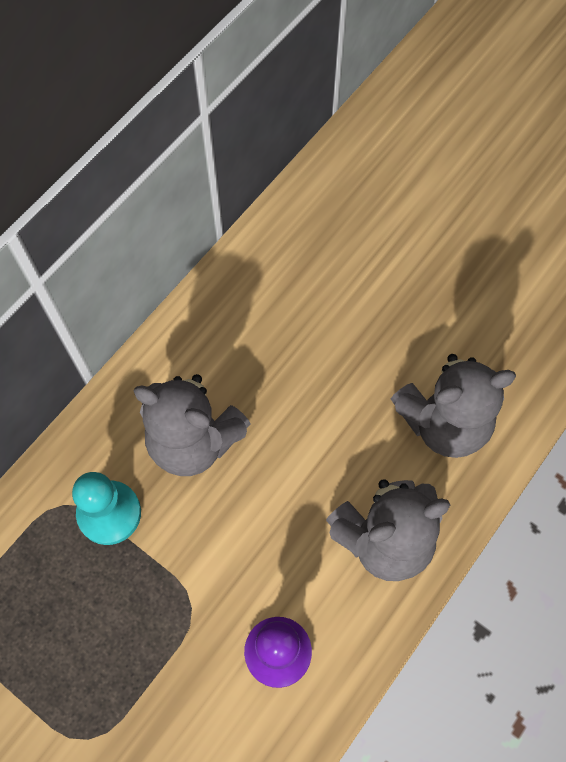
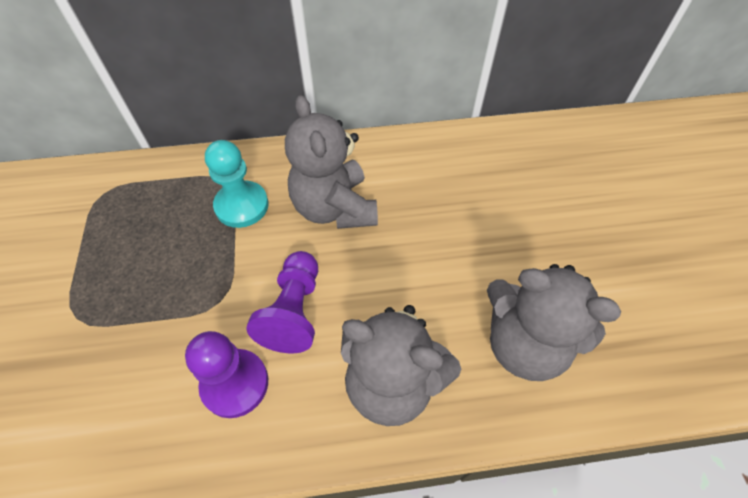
camera: 45 degrees right, 10 degrees down
(259, 558) = (294, 311): none -> purple pawn

